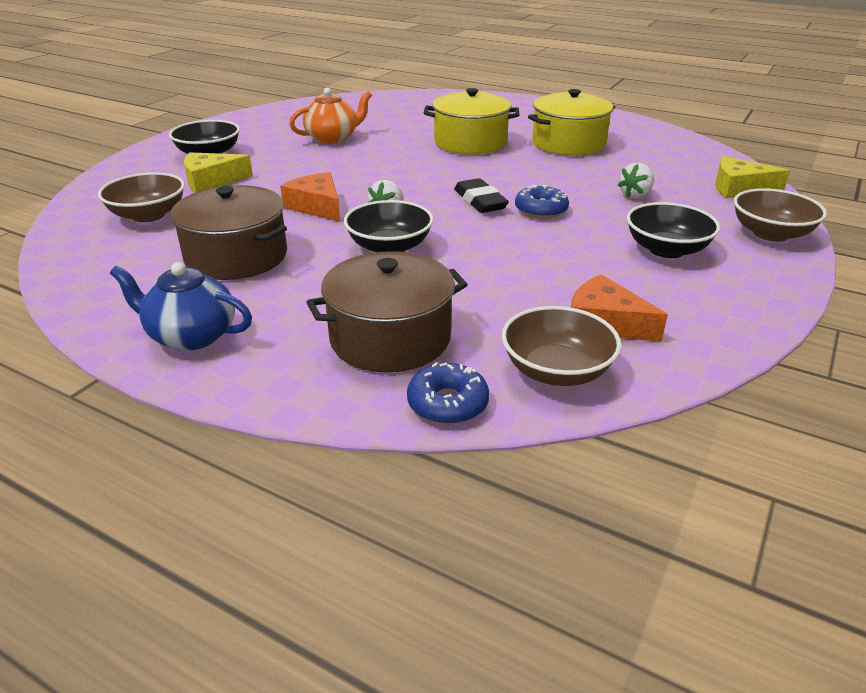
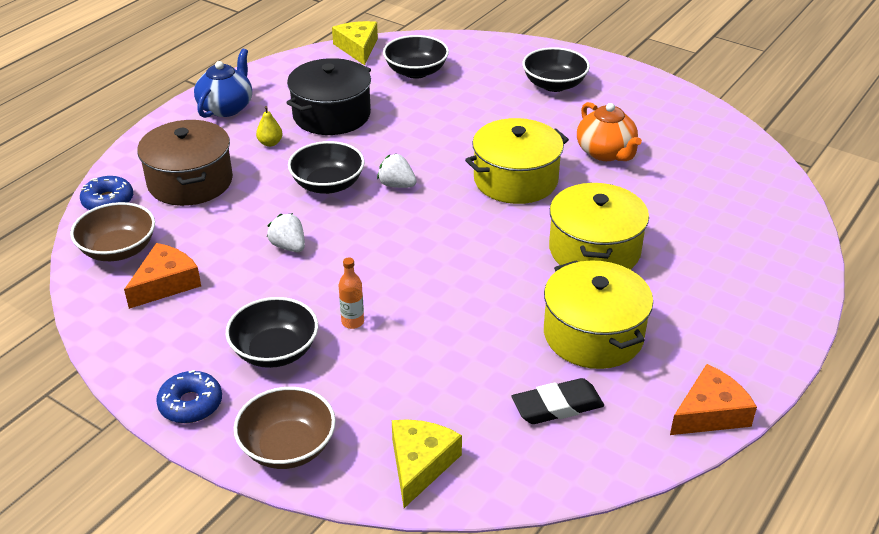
camera: 95 degrees right, 5 degrees up
(148, 215) = (416, 71): brown bowl -> black bowl
(211, 181) = (486, 92): yellow cheese -> yellow cheese (358, 48)
(236, 256) = (331, 115): brown pot -> black pot
(297, 290) = (270, 143): none -> yellow pear
(317, 206) = (419, 147): orange cheese -> orange cheese (710, 413)
(376, 167) = (515, 180): none -> yellow pot
(480, 201) = (415, 242): black eraser -> black eraser (557, 406)
(541, 210) = (385, 280): blue donut -> blue donut (191, 404)
(605, 220) = (352, 322): none -> orange bottle
(635, 195) = (413, 360): white strawberry -> white strawberry (288, 246)

